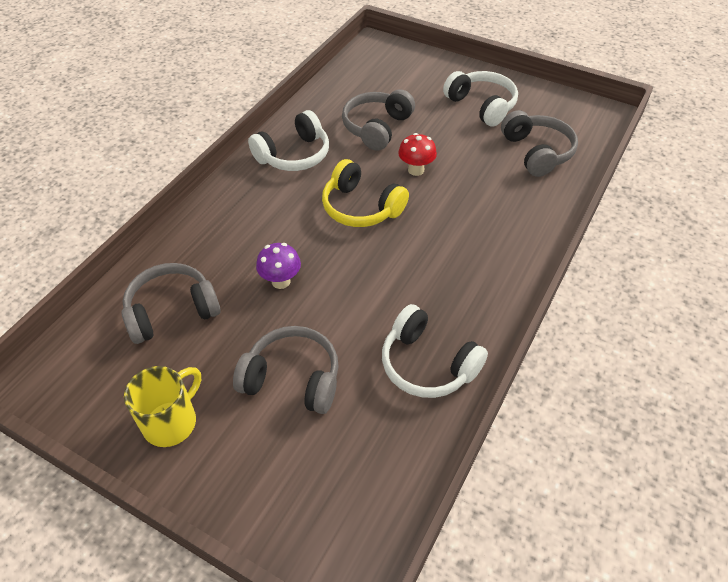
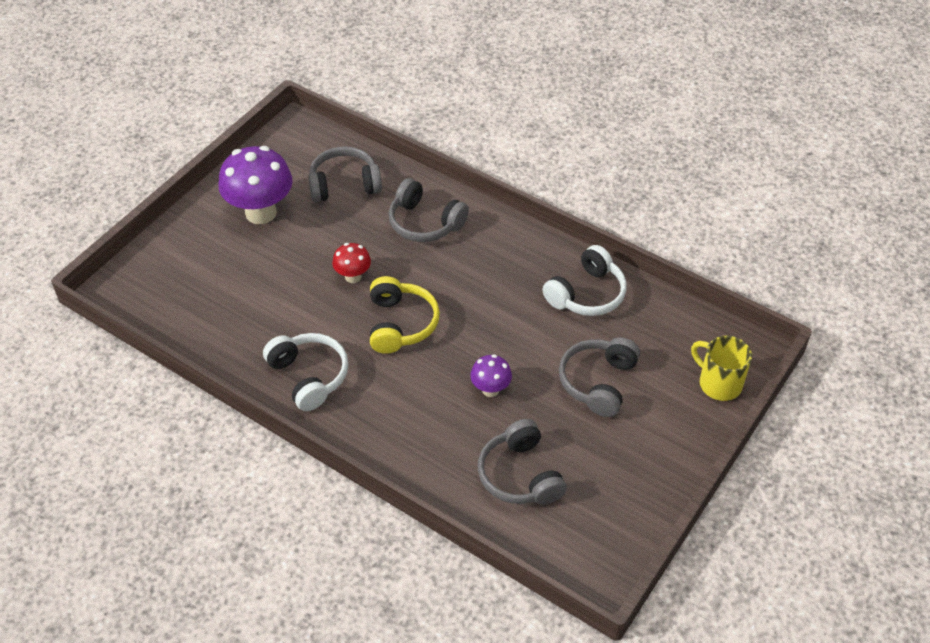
camera: 85 degrees left, 0 degrees up
(171, 421) = (638, 466): yellow mug -> yellow mug (718, 383)
(361, 207) = (400, 324): yellow headphones -> yellow headphones turned 45 degrees counterclockwise
(376, 127) = (277, 302): grey headphones -> grey headphones (425, 223)
(482, 105) = (261, 212): white headphones -> purple mushroom

